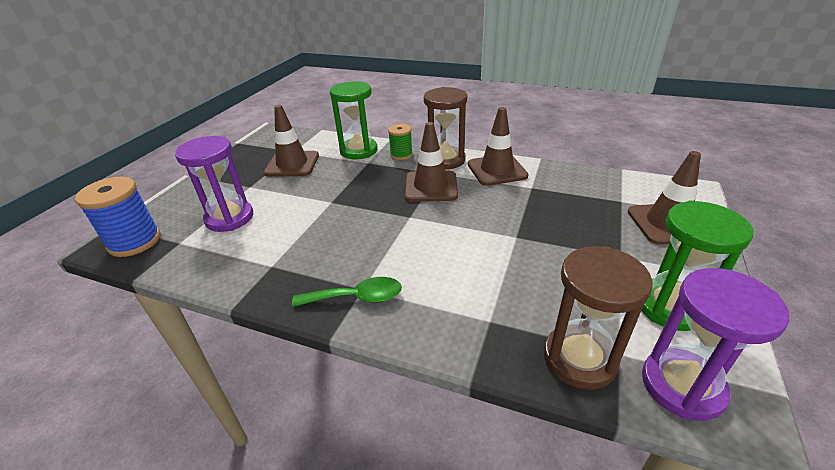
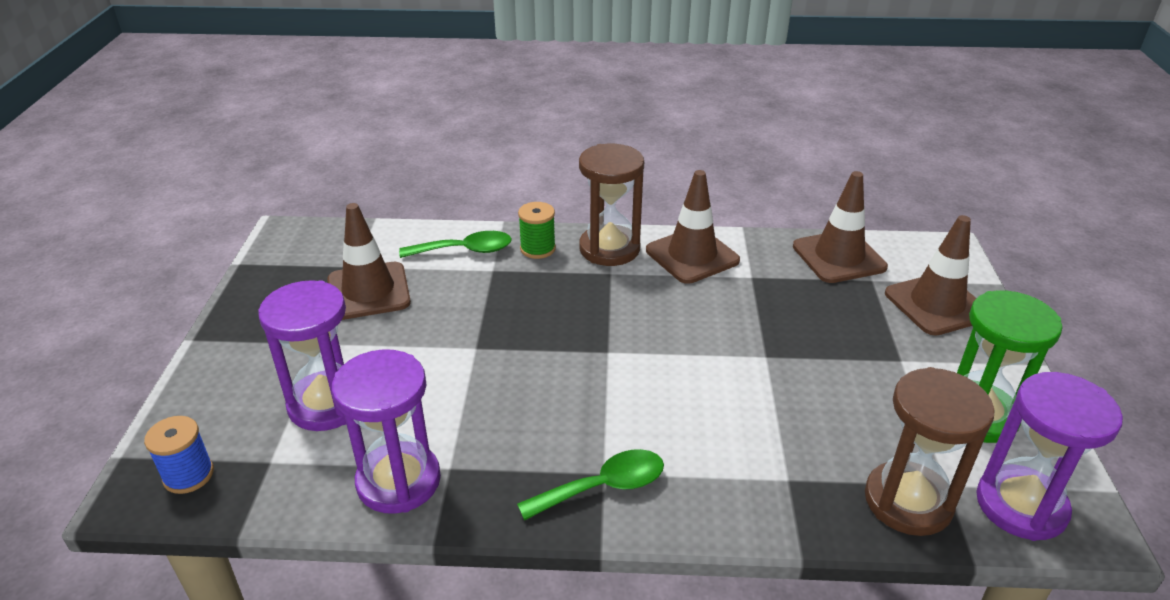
camera: 20 degrees left, 0 degrees up
(135, 241) = (188, 475): blue spool -> blue spool, size x0.59
(237, 267) = (398, 481): none -> purple hourglass
(358, 151) = (465, 250): green hourglass -> green spoon
(431, 187) = (612, 297): brown traffic cone -> brown traffic cone (839, 257)

